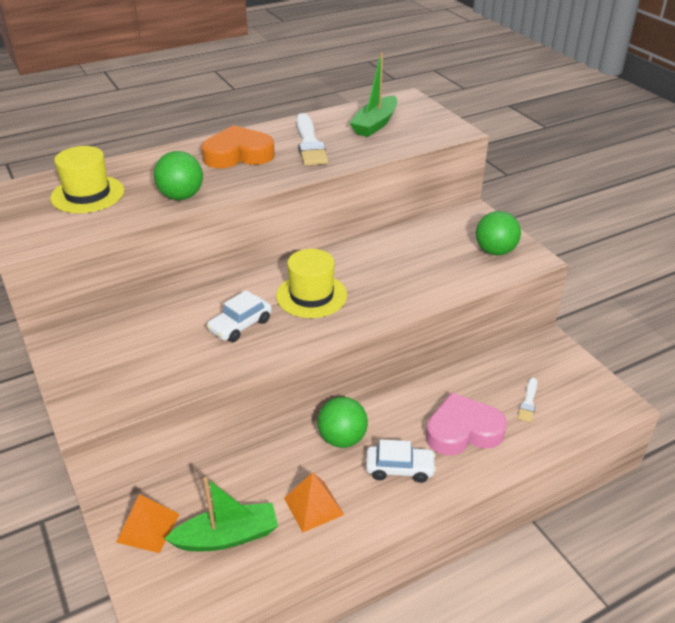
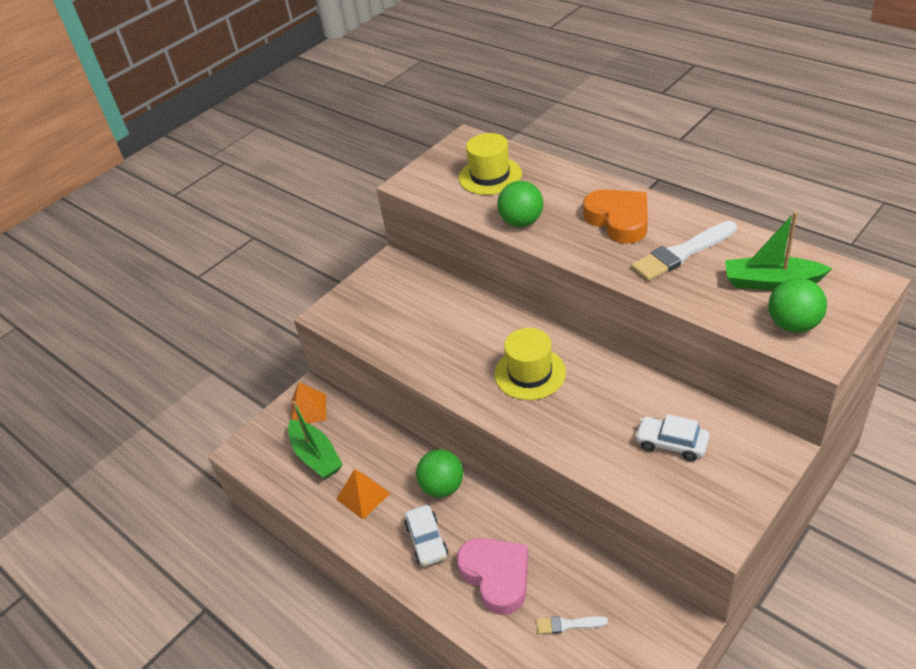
camera: 75 degrees right, 5 degrees up
(240, 325) = (462, 346): white car -> white car (671, 443)
(495, 251) = (709, 492): green ball -> green ball (793, 324)

